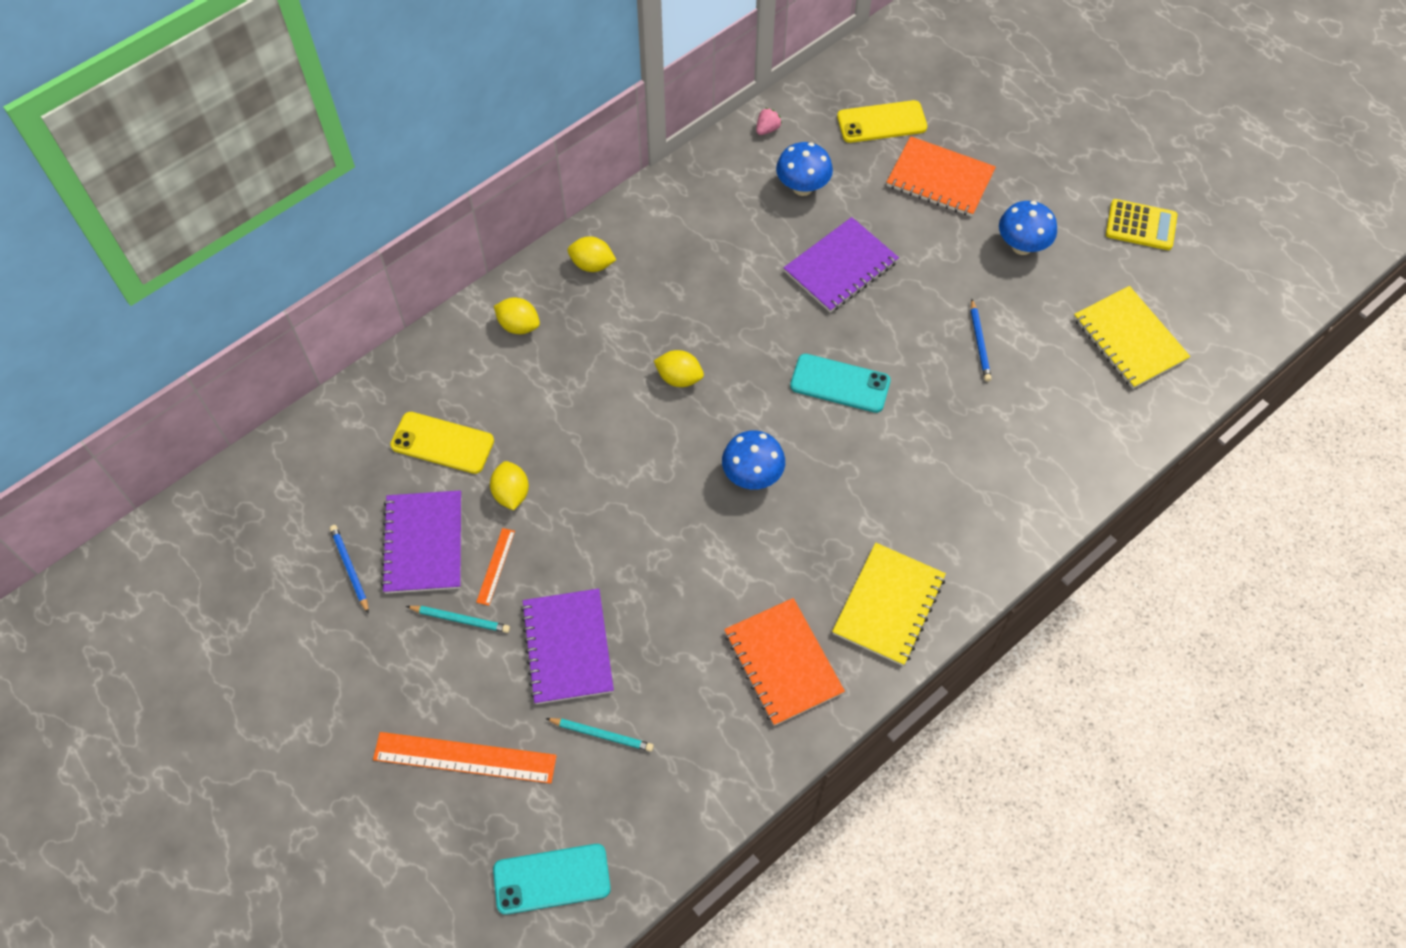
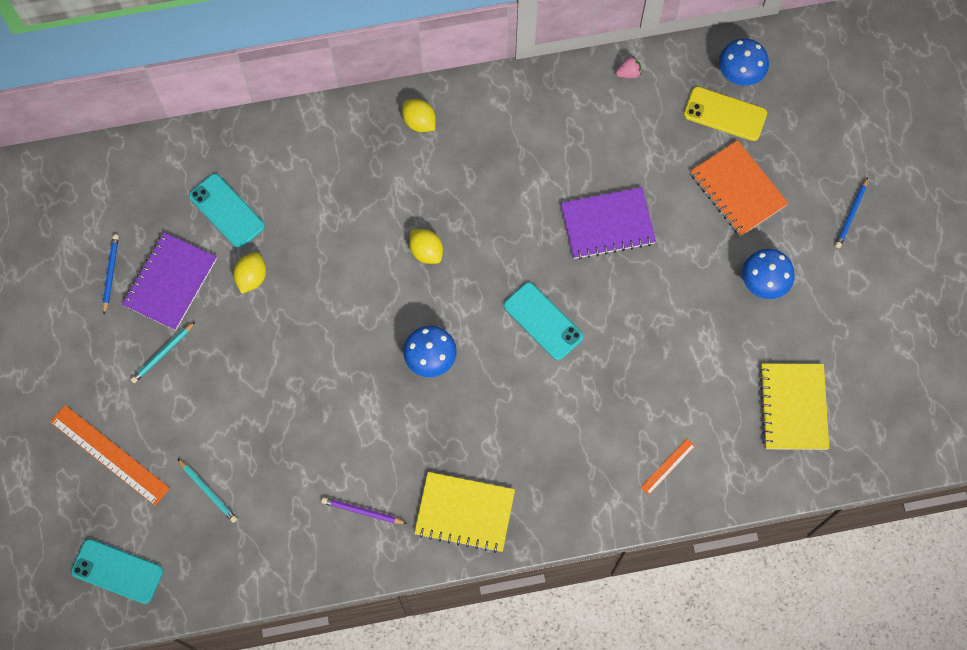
camera: 30 degrees right, 10 degrees up
(442, 443) = (227, 211): yellow phone -> turquoise phone
(460, 619) = (163, 353): turquoise pencil -> turquoise pencil turned 90 degrees clockwise
(495, 566) = (209, 327): orange ruler -> orange ruler (667, 466)
(519, 325) = (335, 145): yellow lemon -> none
(567, 647) = (222, 415): purple notebook -> none
(783, 663) = (362, 511): orange notebook -> purple pencil
(802, 187) = (622, 140): blue mushroom -> blue mushroom (739, 74)
(889, 605) = (464, 513): yellow notebook -> yellow notebook turned 45 degrees clockwise
(979, 342) = (673, 346): blue pencil -> blue pencil (851, 214)
(1141, 225) = (874, 316): yellow calculator -> none

